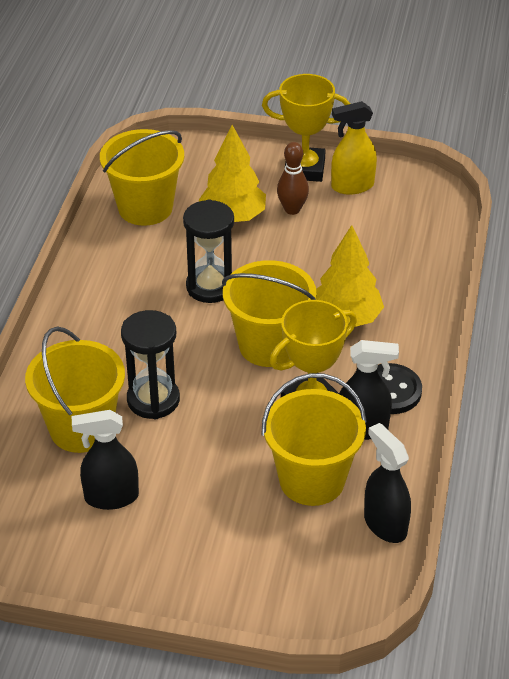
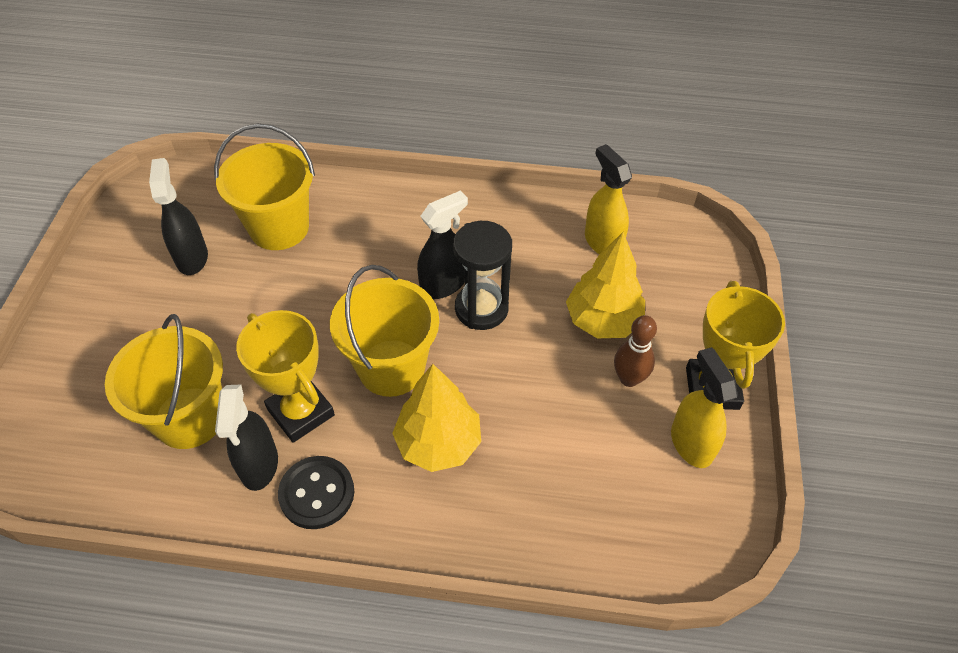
camera: 85 degrees right, 10 degrees up
(145, 207) = (602, 242): yellow bucket -> yellow spray bottle
(153, 400) = (313, 276): black hourglass -> none
(385, 524) = (116, 490): black spray bottle -> black spray bottle (443, 285)

